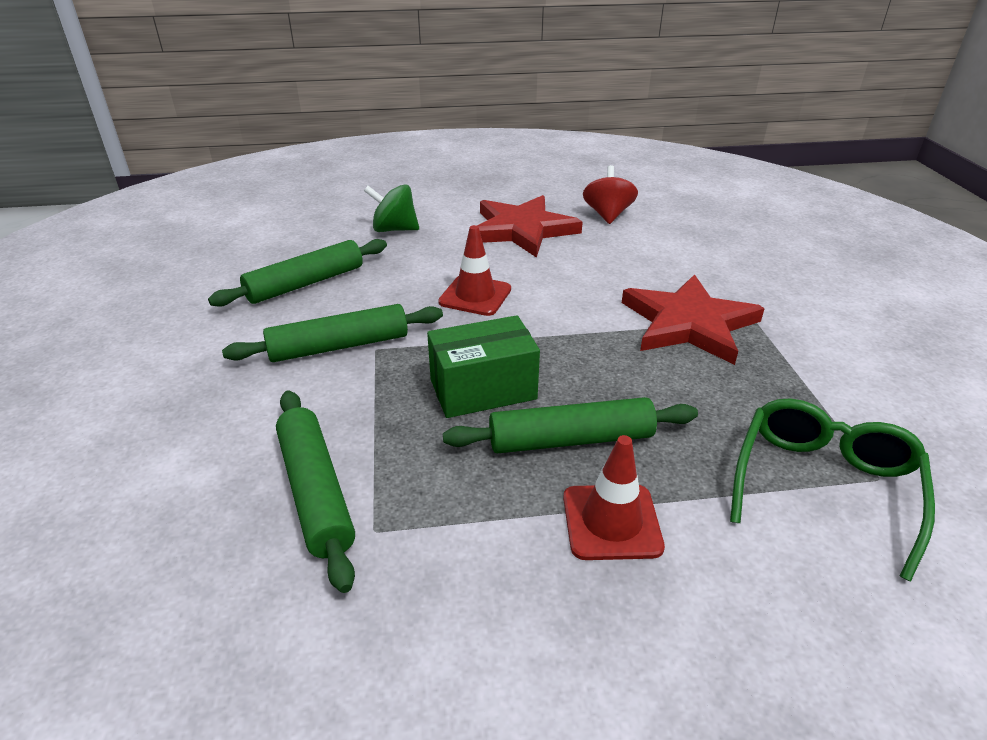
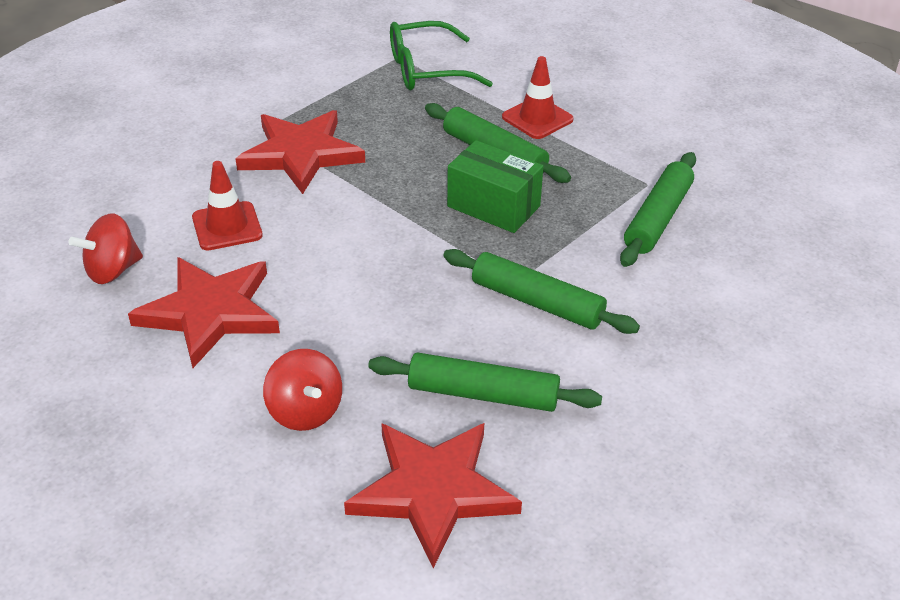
camera: 130 degrees left, 5 degrees up
(278, 241) = (433, 491): none -> red star
(394, 229) = (305, 411): green spinning top -> red spinning top
(475, 296) = (379, 273): red traffic cone -> red traffic cone (227, 226)

